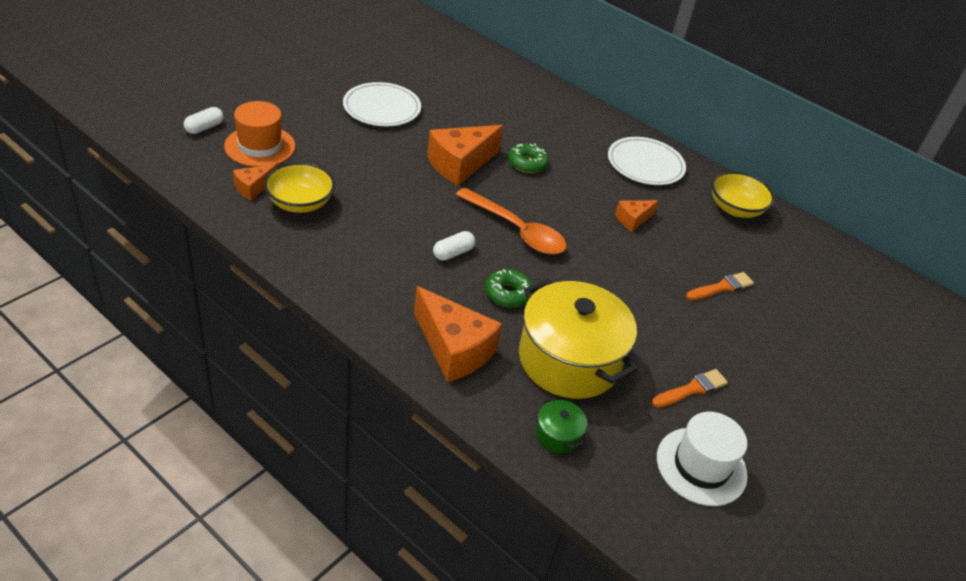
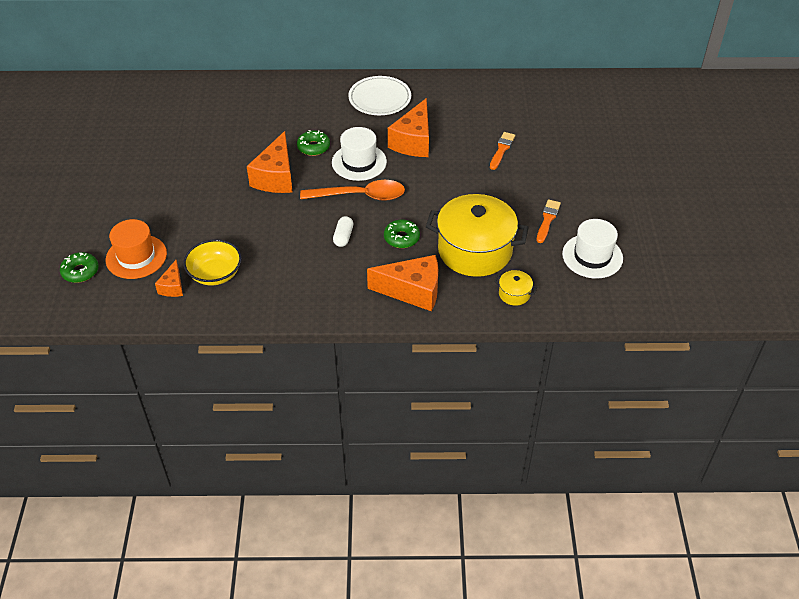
camera: 35 degrees left, 5 degrees up
(204, 128) = (80, 271): white capsule -> green donut
(382, 108) = (177, 172): white plate -> none
(554, 202) = (359, 162): none -> white hat
(558, 434) = (514, 294): green pot -> yellow pot
(633, 220) = (413, 141): orange cheese -> orange cheese, size x1.90
(735, 208) = (458, 93): yellow bowl -> none

